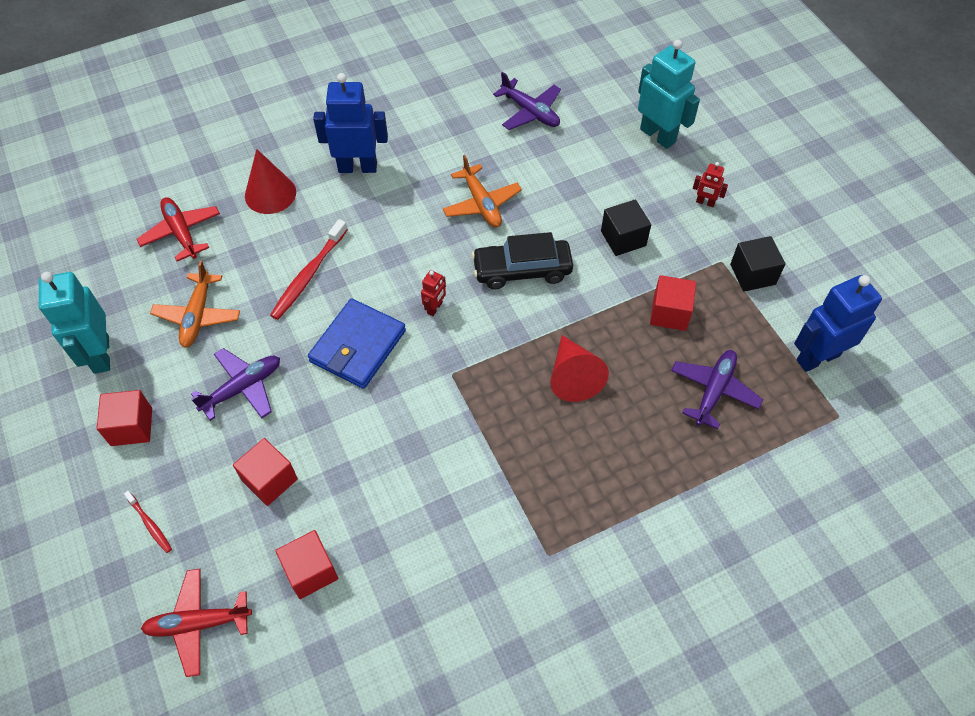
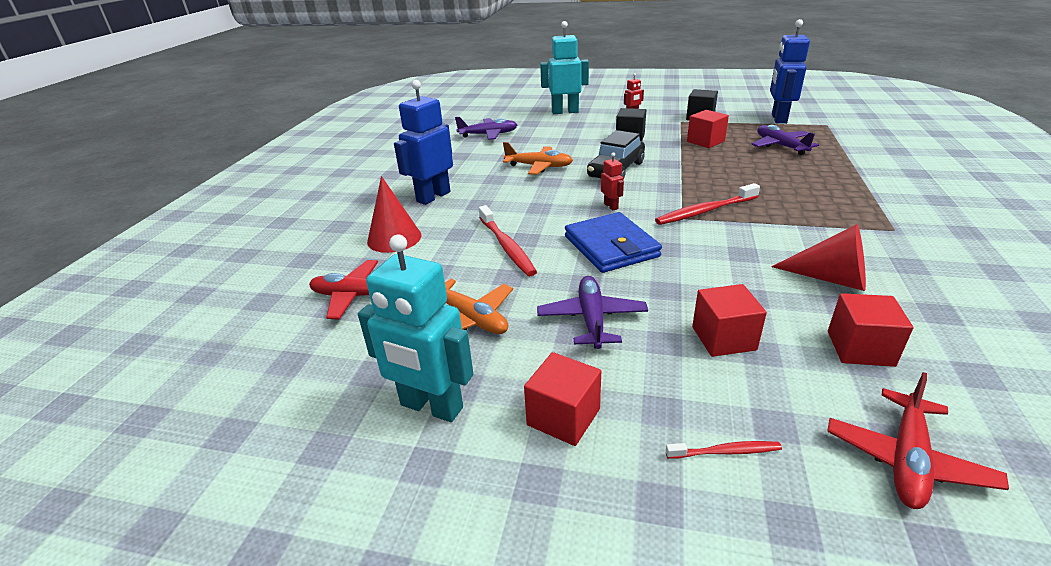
camera: 50 degrees left, 25 degrees down
(478, 386) = (705, 211): none -> red toothbrush
(573, 376) = (729, 179): red cone -> red cone (830, 278)

